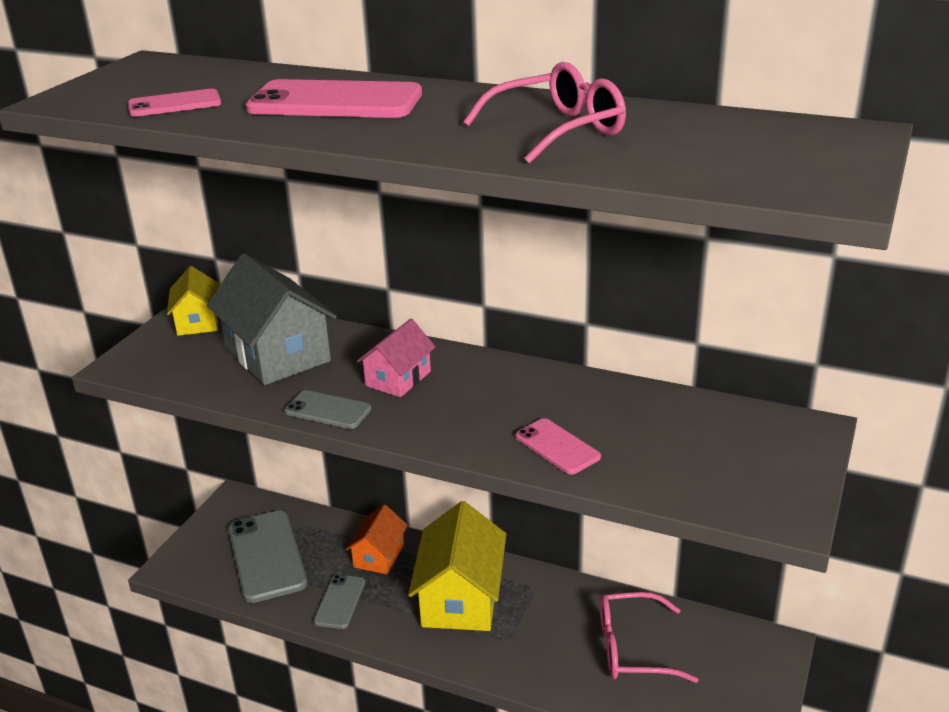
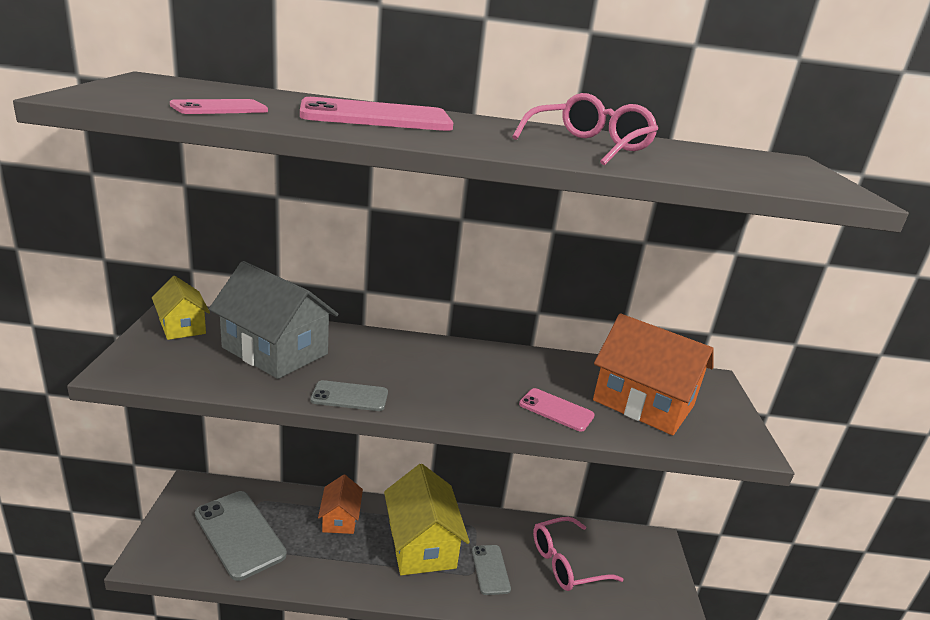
camera: 25 degrees left, 5 degrees down
(339, 602) = (321, 565): grey phone -> grey phone (490, 569)
(398, 379) = (395, 365): pink house -> none
(681, 449) = (643, 403): none -> orange house

